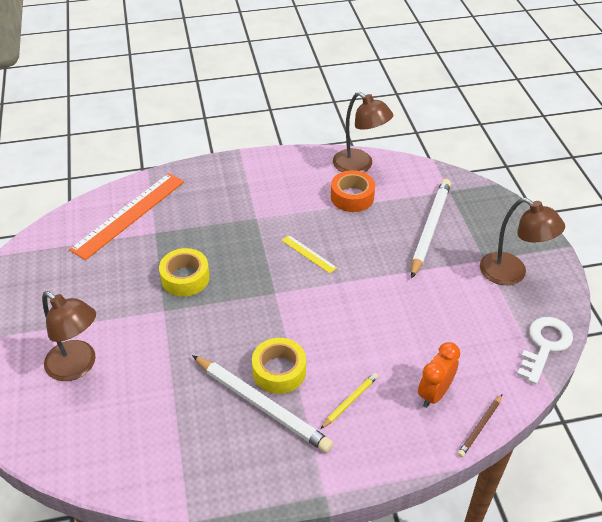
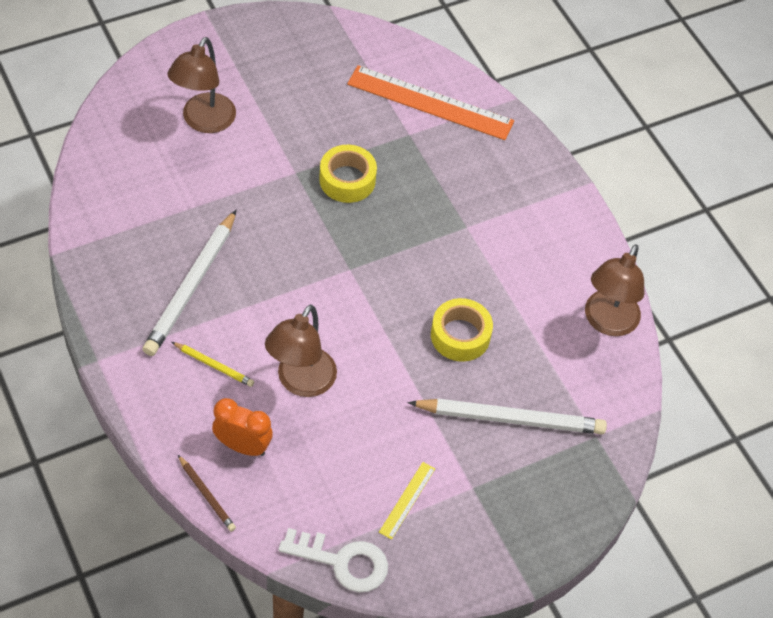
camera: 70 degrees right, 10 degrees up
(279, 371) = (239, 294): yellow tape -> yellow tape (460, 335)
(308, 254) = (422, 291): yellow ruler -> yellow ruler (407, 500)
(352, 197) = (541, 322): orange tape -> none
(480, 427) = (207, 495): brown pencil -> brown pencil turned 150 degrees counterclockwise
(511, 274) = (455, 521): brown lamp -> brown lamp (300, 382)

